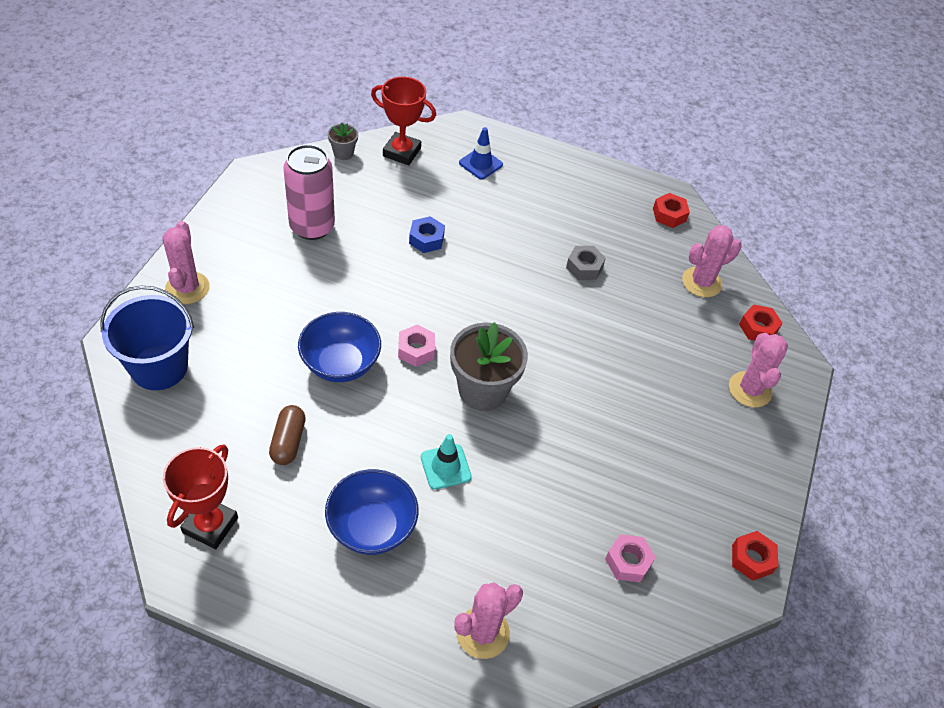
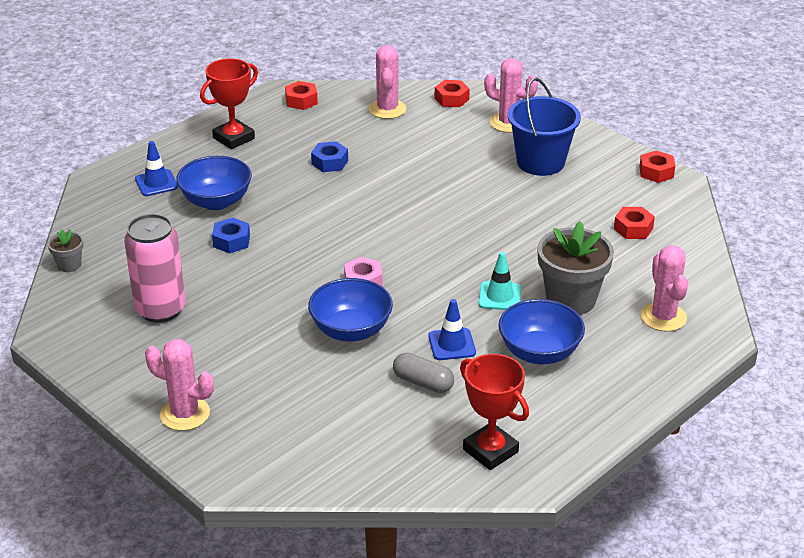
camera: 60 degrees left, 15 degrees down
(159, 367) = (281, 453): blue bucket -> blue bucket (540, 162)
(288, 441) = (423, 383): brown capsule -> grey capsule
(353, 448) = (452, 344): none -> blue traffic cone
(402, 152) = (100, 227): red trophy -> red trophy (233, 138)
(477, 210) = (216, 201): none -> blue bowl
(483, 390) = (431, 255): grey flower pot -> grey flower pot (570, 299)
(584, 267) = (330, 162): grey nut -> blue nut
(628, 562) = (633, 228): pink nut -> red nut

